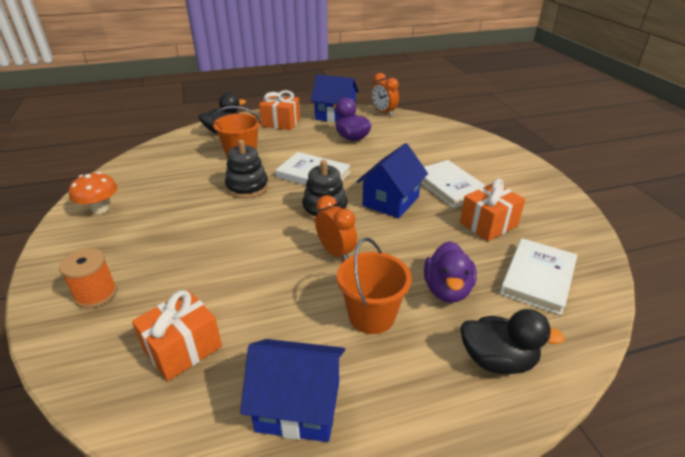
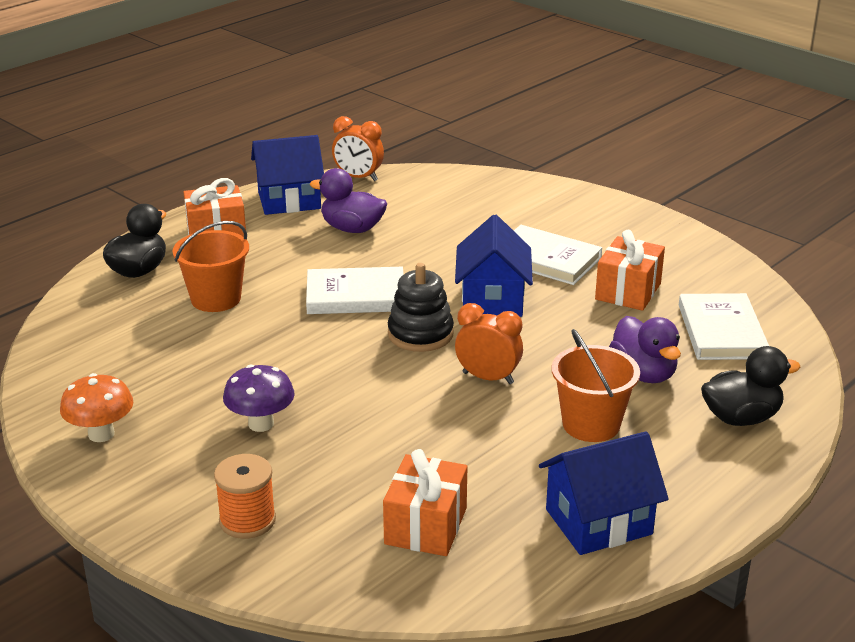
camera: 30 degrees left, 5 degrees down
(178, 233) = (261, 424): none -> purple mushroom
(247, 187) = (282, 339): black stacking toy -> none

